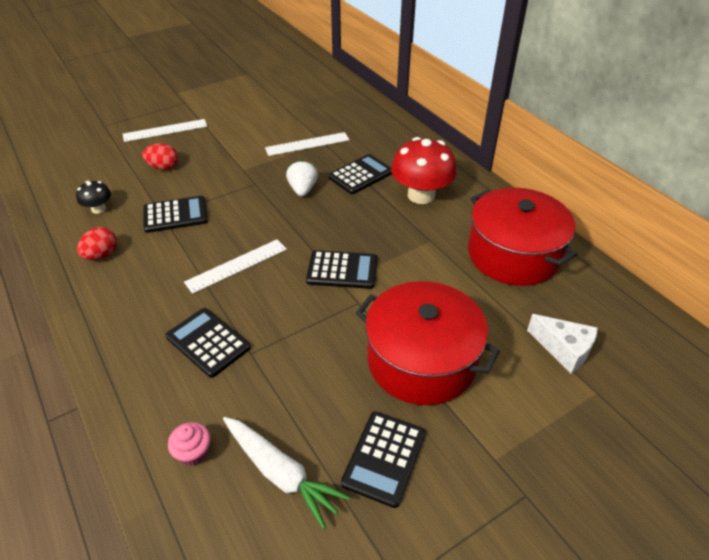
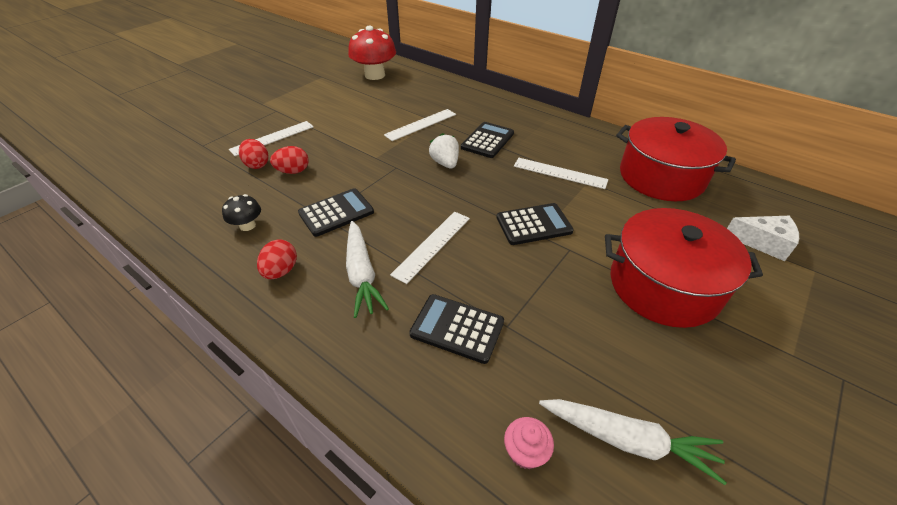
camera: 20 degrees left, 0 degrees up
(137, 154) = (257, 164): none -> red egg
(162, 275) = (362, 274): none -> white carrot
(384, 458) = (706, 388): black calculator -> none
(408, 225) = (560, 173): none -> white ruler
(421, 195) = (551, 146): red mushroom -> red mushroom (375, 75)

